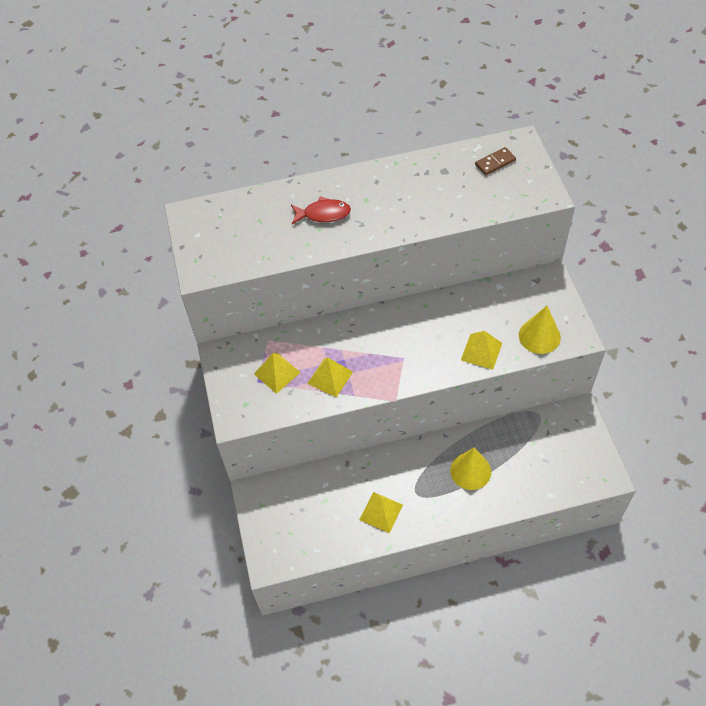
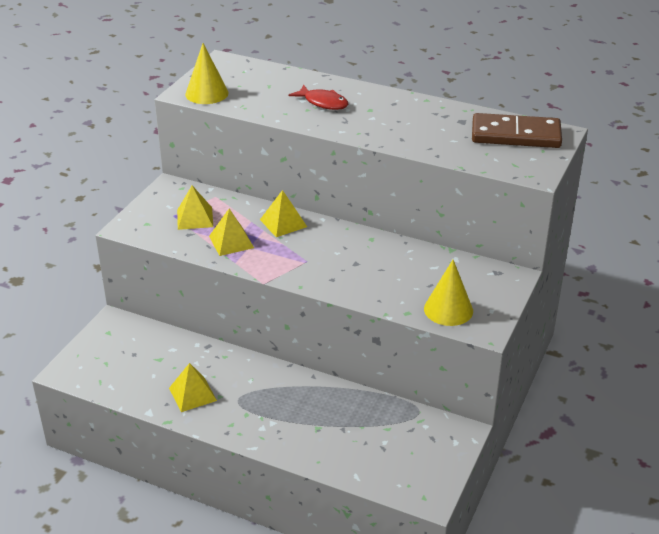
camera: 35 degrees right, 20 degrees down
(470, 471) = (304, 413): yellow cone -> yellow cone (206, 93)
(481, 351) = (380, 291): yellow pyramid -> yellow pyramid (283, 223)
(495, 162) = (515, 135): brown domino -> brown domino, size x2.07

